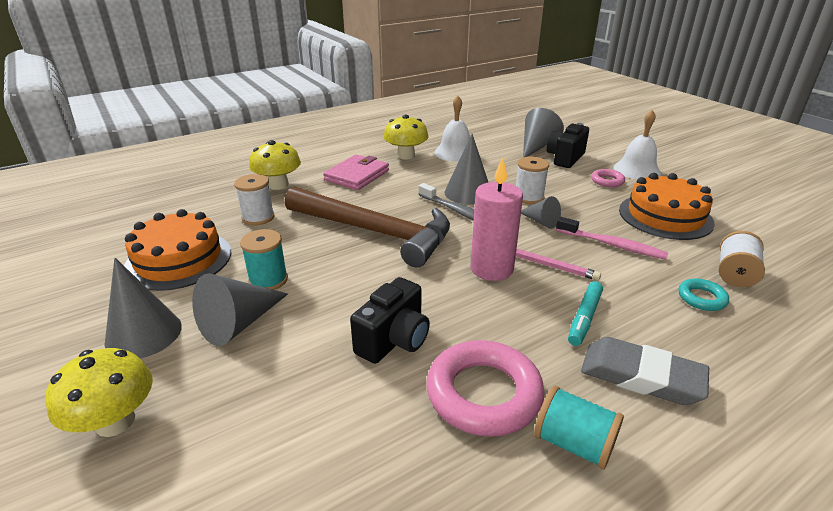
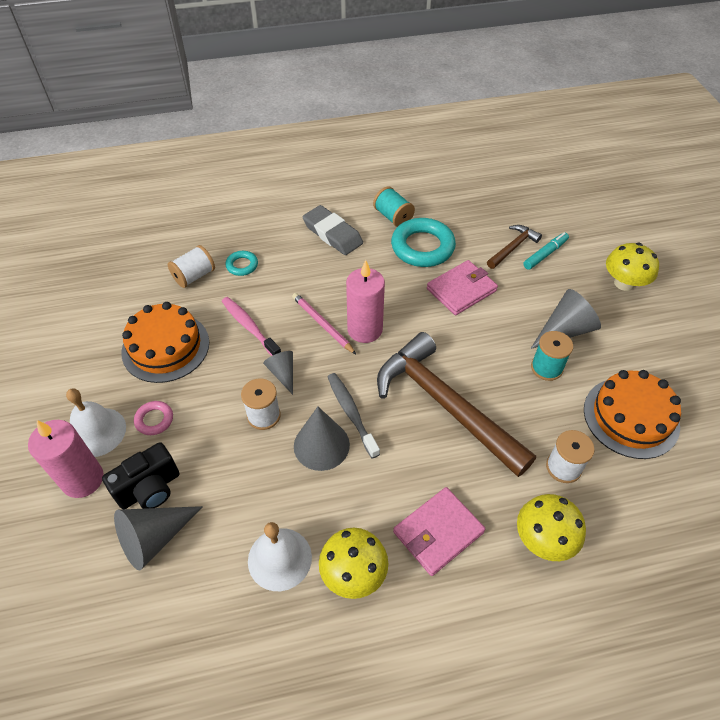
camera: 160 degrees left, 20 degrees up
(143, 334) = (631, 339): grey cone -> none
(322, 440) = (513, 247): none -> brown hammer
(394, 340) = (461, 290): black camera -> pink wallet
(483, 393) = (422, 247): pink ring -> turquoise ring
(584, 318) = (332, 273): turquoise marker -> turquoise marker (545, 254)
(611, 154) = (83, 479): none -> pink candle

